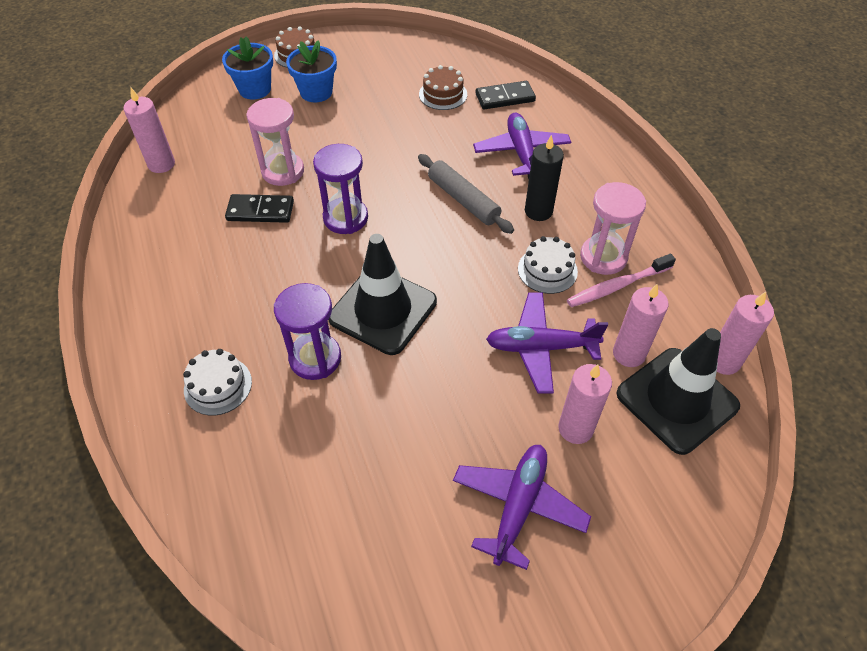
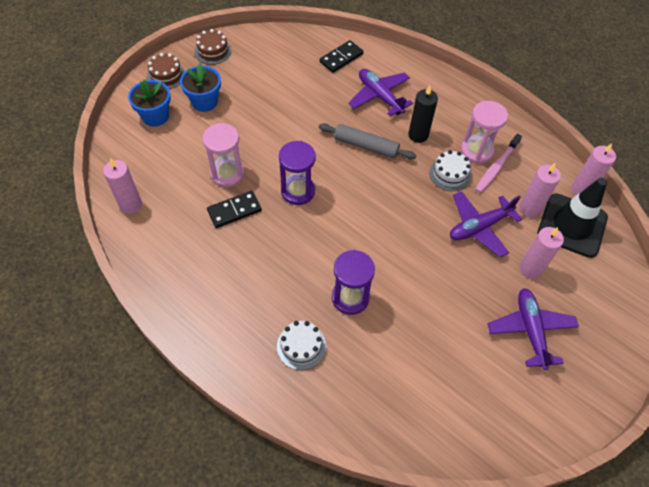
camera: 30 degrees left, 5 degrees up
(383, 310) = (369, 246): black traffic cone -> none
(443, 94) = (297, 70): brown cake -> brown cake (213, 51)

